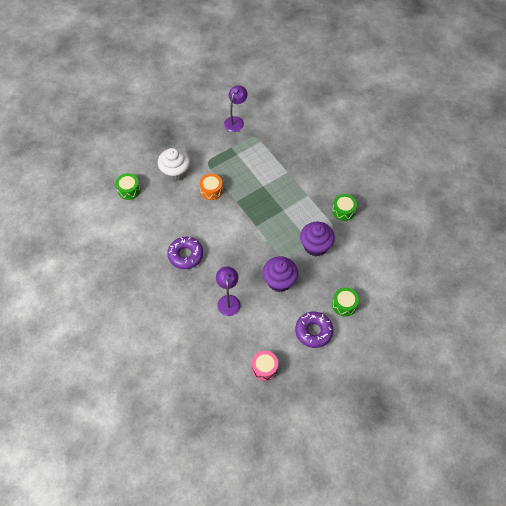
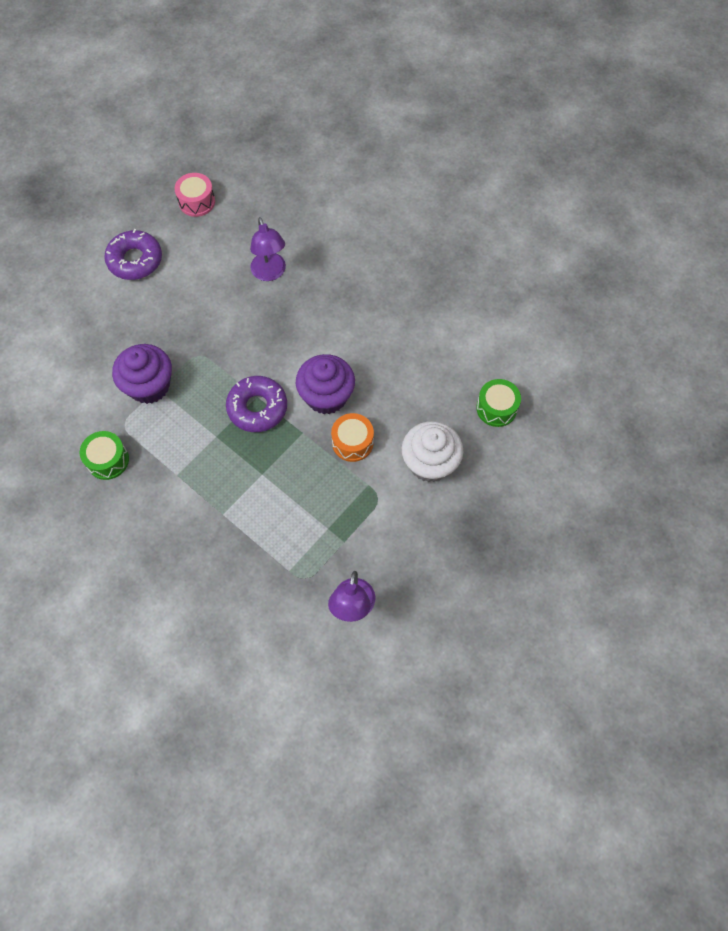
camera: 165 degrees right, 5 degrees up
(185, 255) = (357, 322): purple donut -> purple donut (257, 408)
(279, 281) = (199, 318): purple cupcake -> purple cupcake (326, 396)
(344, 304) = (93, 306): green drum -> none

